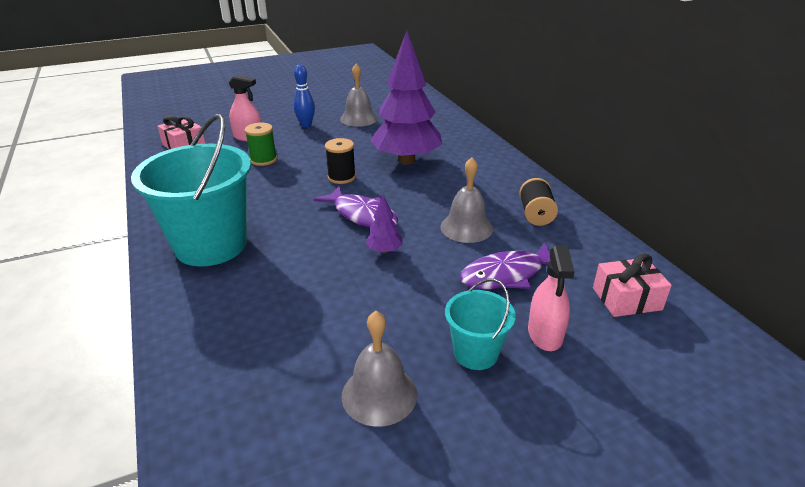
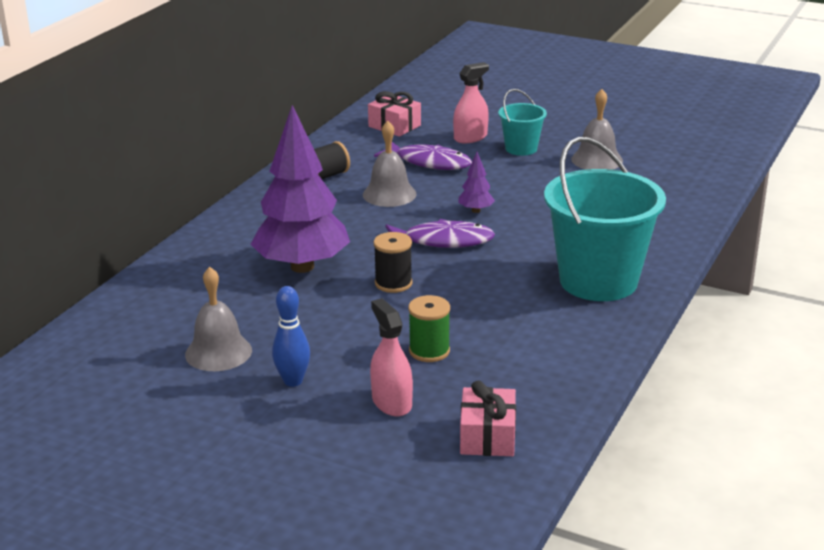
camera: 130 degrees left, 5 degrees down
(362, 215) = (443, 241): purple fish -> purple fish turned 90 degrees clockwise

